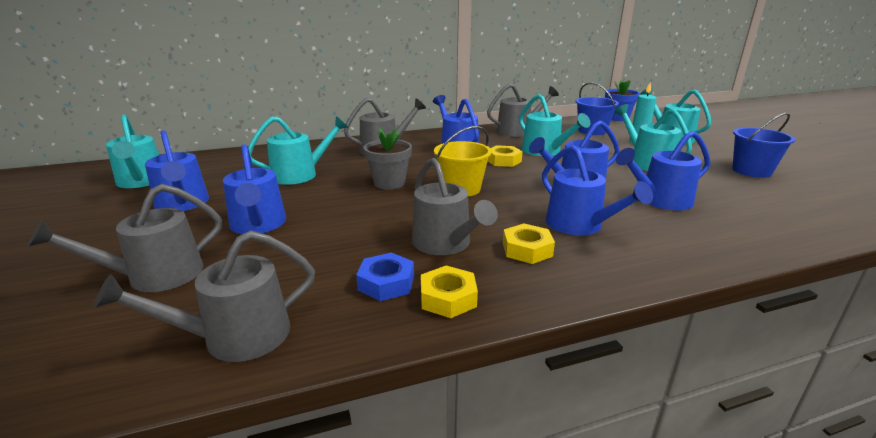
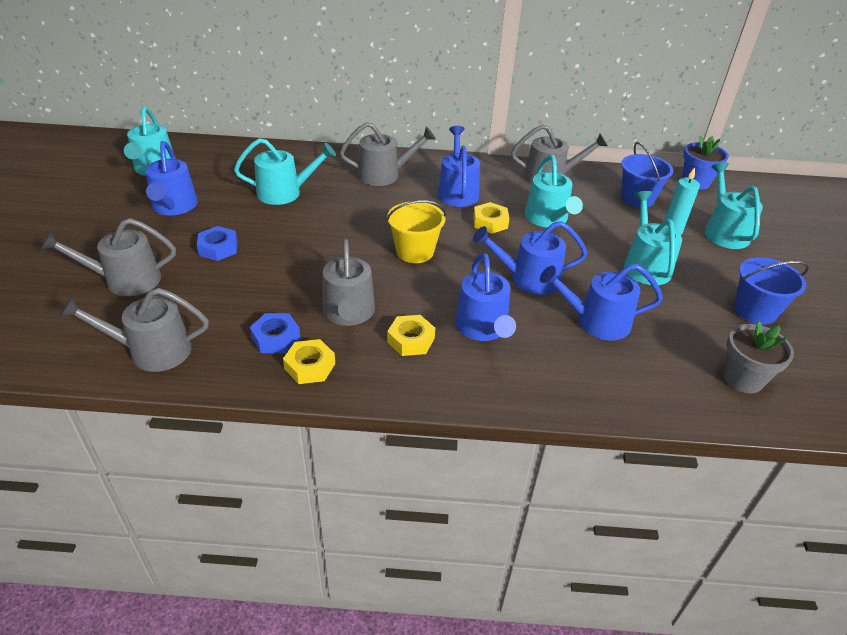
camera: 20 degrees right, 15 degrees up
(258, 225) = (218, 248): blue watering can -> blue nut
(389, 183) = (355, 225): grey flower pot -> grey flower pot (742, 378)

